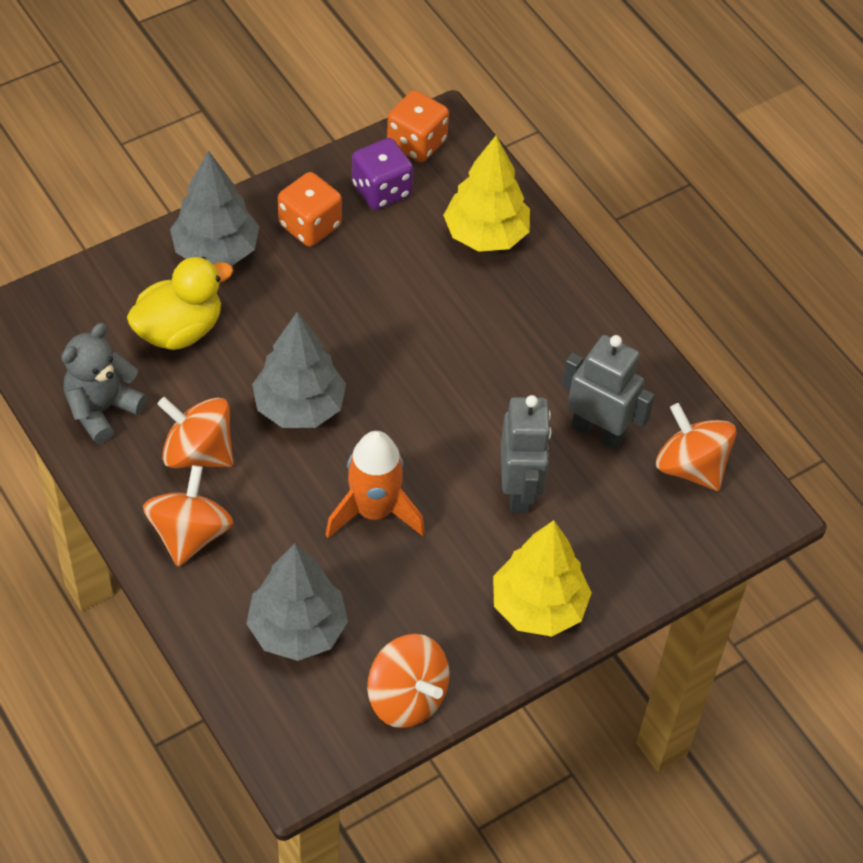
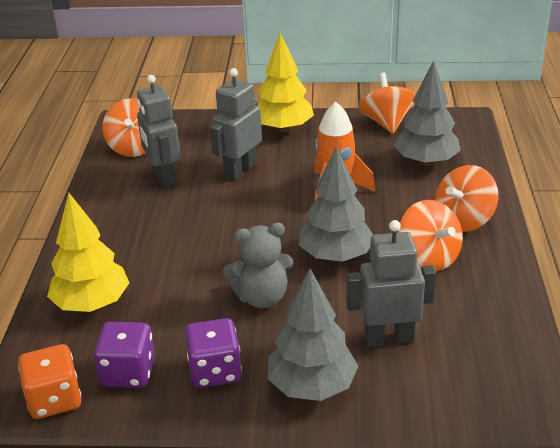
camera: 140 degrees left, 20 degrees down
(102, 409) = (487, 309): grey teddy bear -> grey teddy bear (261, 297)
(179, 330) = (388, 338): yellow duck -> grey robot
(310, 225) = (215, 371): orange dice -> purple dice

